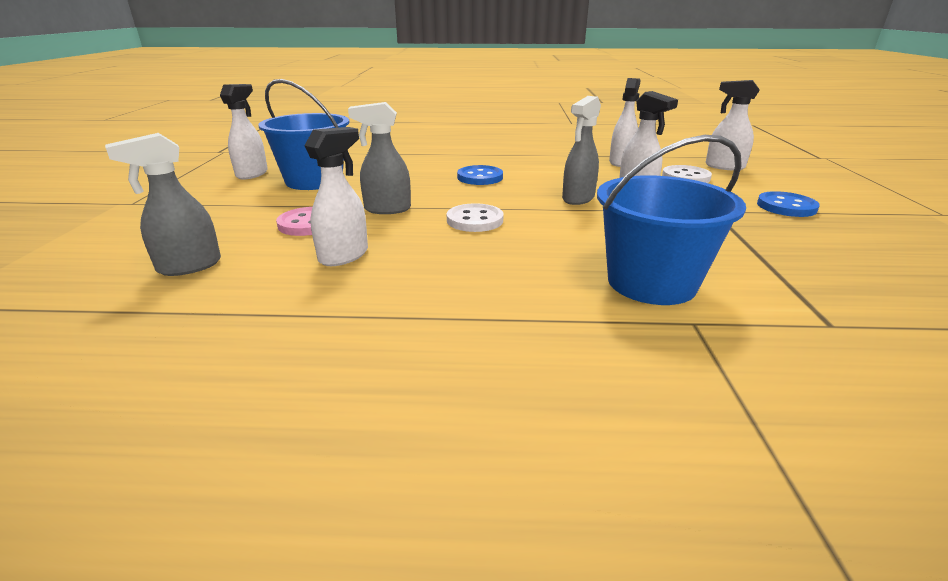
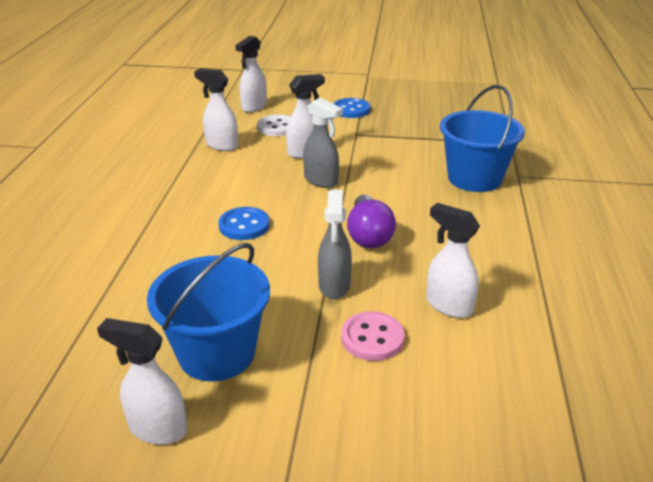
camera: 85 degrees left, 5 degrees up
(189, 266) = (483, 407): grey spray bottle -> none
(475, 220) = (368, 235): white button -> purple light bulb

